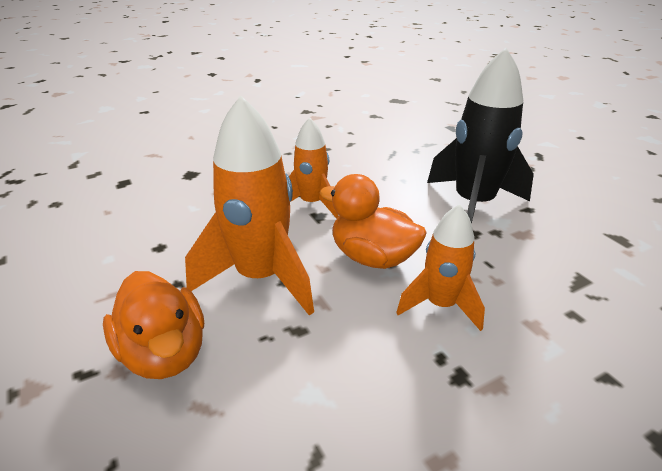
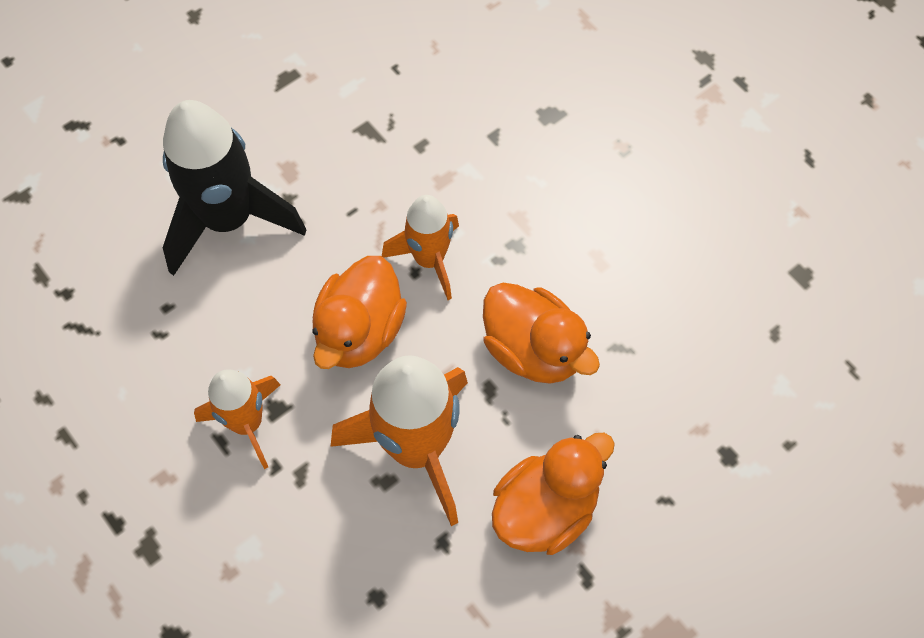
camera: 100 degrees left, 30 degrees up
(331, 371) = (533, 349): none -> orange duck

